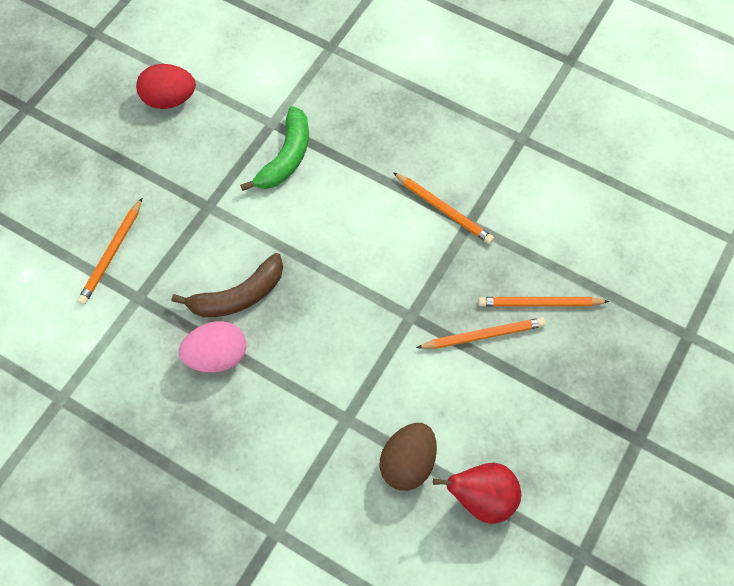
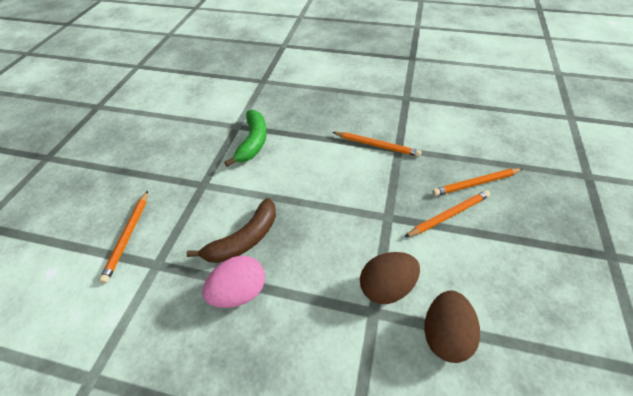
camera: 15 degrees left, 15 degrees down
(169, 99) = (158, 129): red egg -> none
(371, 398) = (386, 287): none -> brown egg
(481, 498) = (526, 346): red pear -> none

